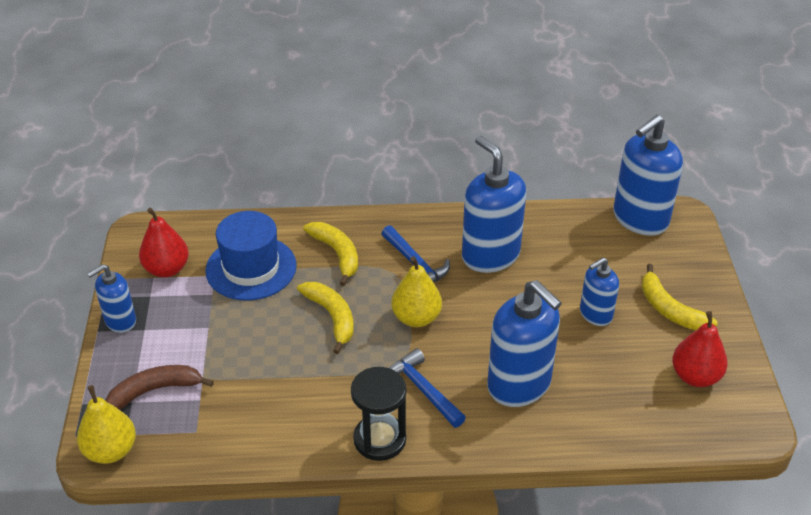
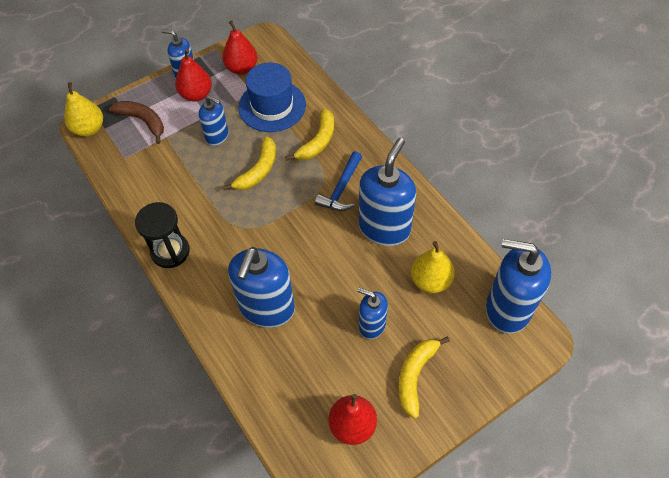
camera: 60 degrees right, 15 degrees up
(165, 324) = (196, 95): none -> red pear
(248, 331) = (217, 136): none -> blue soap dispenser
(416, 318) = (289, 216): yellow pear -> yellow pear (430, 281)
(423, 390) = (226, 253): blue hammer -> none

